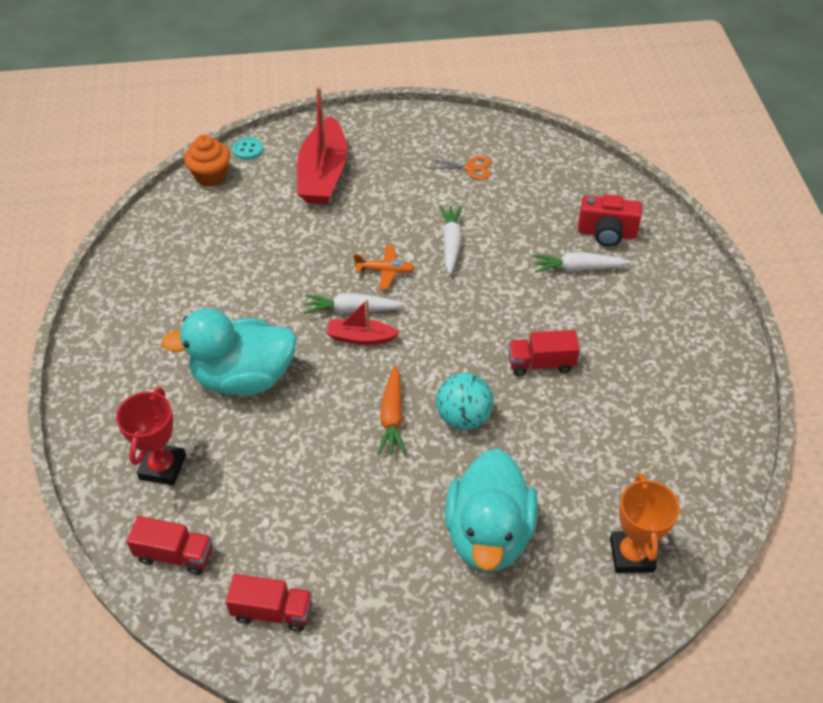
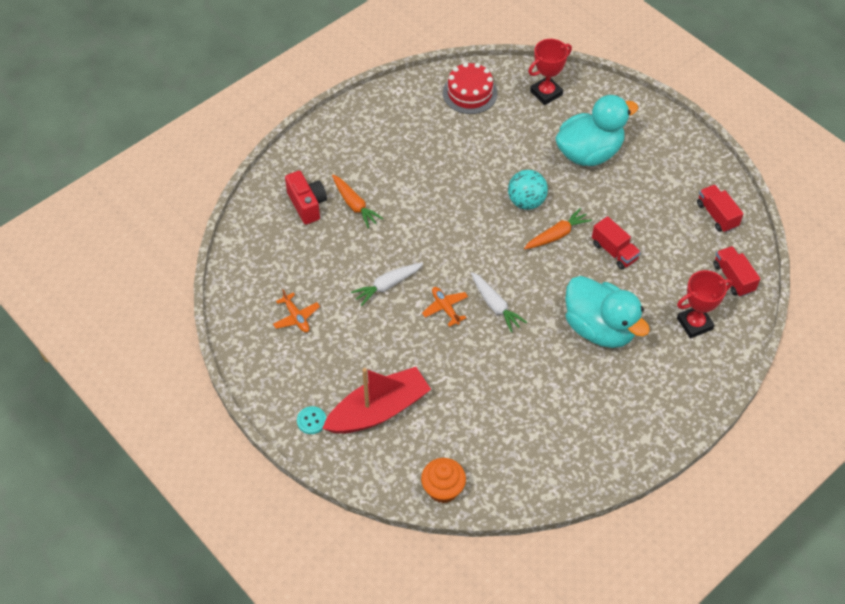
camera: 125 degrees left, 5 degrees up
(248, 149) = (391, 485): turquoise button -> turquoise button (311, 421)
(360, 337) = (513, 286): red boat -> none
(470, 168) = (296, 317): orange scissors -> orange plane
(541, 363) = (453, 186): red truck -> red truck (614, 251)
(577, 268) = (354, 205): white carrot -> orange carrot
(631, 555) = (546, 93): orange trophy -> red trophy
(686, 466) = (470, 93): none -> red cake

